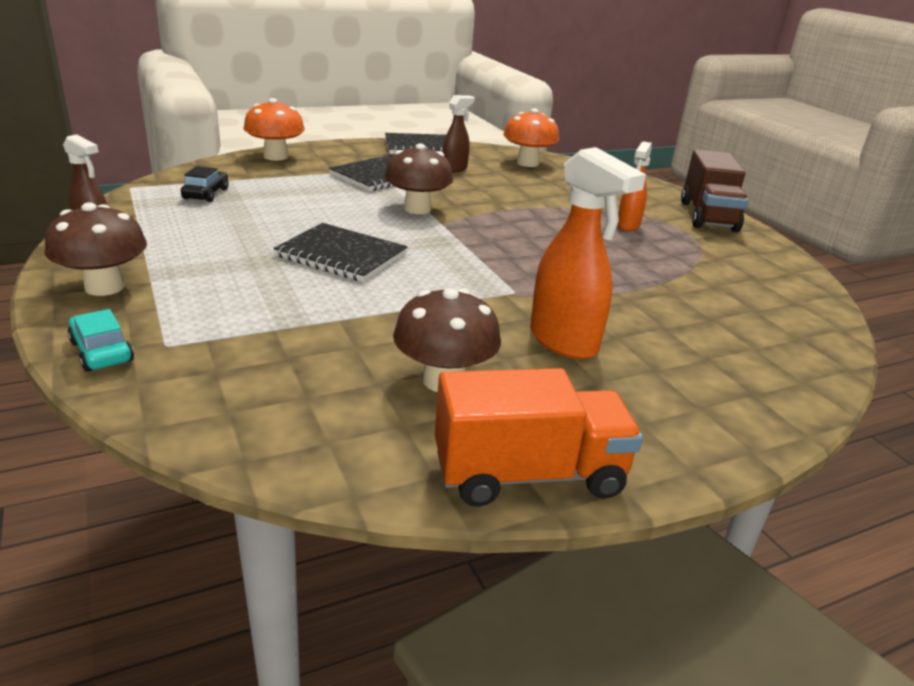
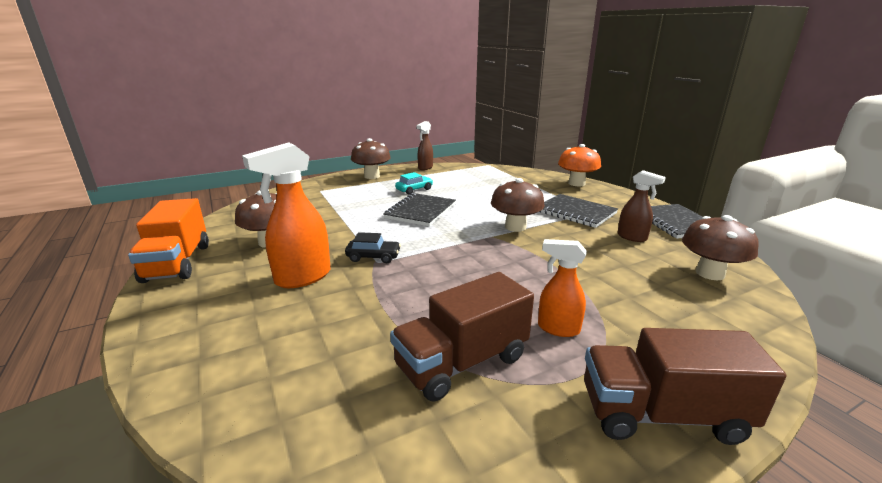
camera: 90 degrees right, 5 degrees down
(102, 351) = (316, 183): turquoise car -> turquoise car (414, 189)
(206, 194) = (492, 177): black car -> black car (373, 257)
(527, 163) = (710, 273): orange mushroom -> brown mushroom
(689, 264) = (462, 362): none -> brown truck

